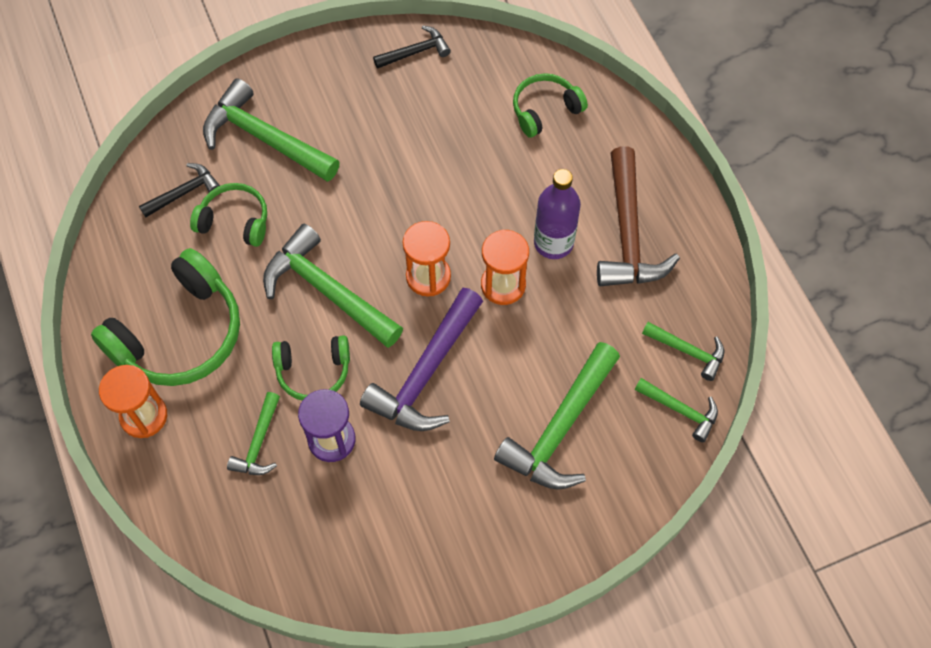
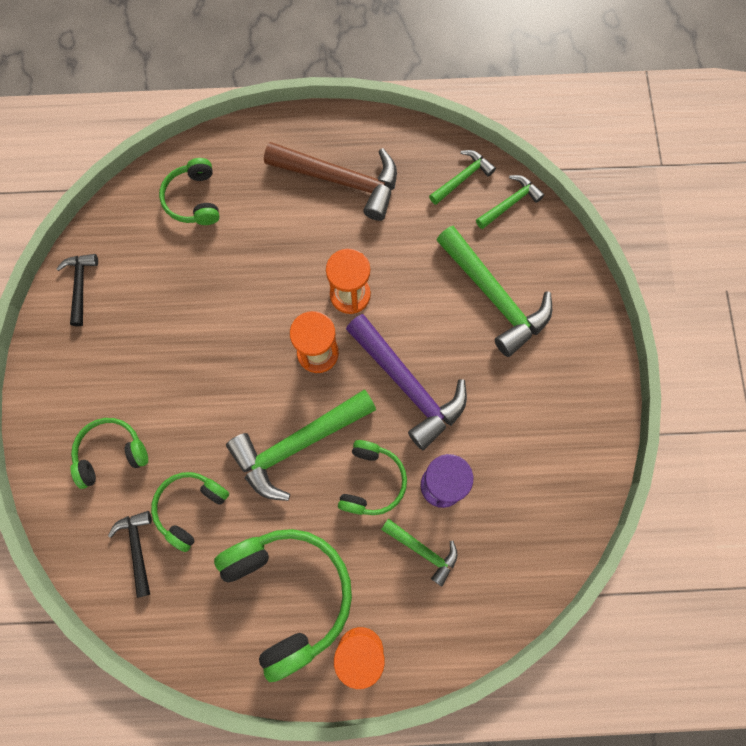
camera: 70 degrees left, 10 degrees up
(264, 138) = (111, 453): green hammer -> green headphones
(553, 243) = (326, 240): purple bottle -> none

